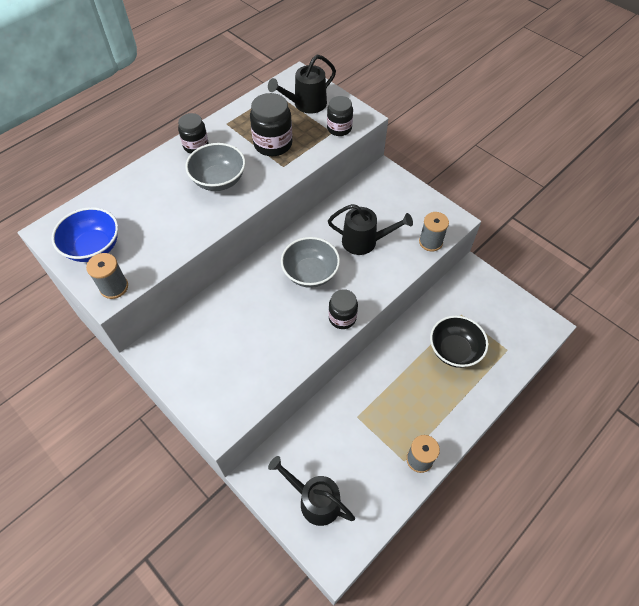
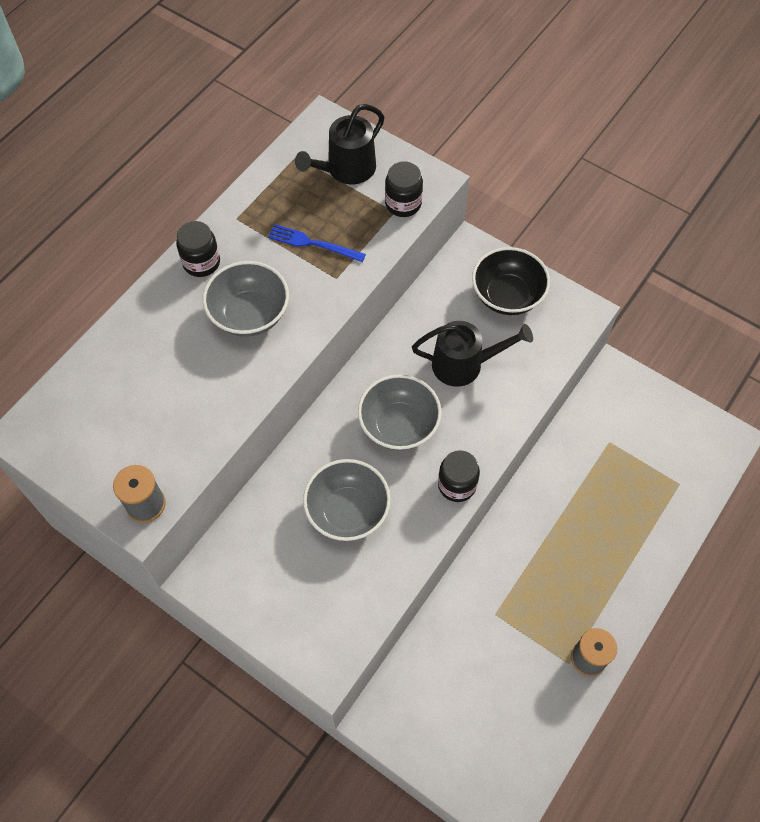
camera: 10 degrees left, 5 degrees up
(93, 247) = (98, 448): blue bowl -> none
(261, 323) = (347, 511): none -> grey bowl
(273, 144) = (313, 243): black jar -> blue fork
(314, 500) = (461, 738): black watering can -> none
(430, 242) = (556, 351): grey spool -> none
(454, 350) = (608, 497): black bowl -> black bowl (507, 296)

